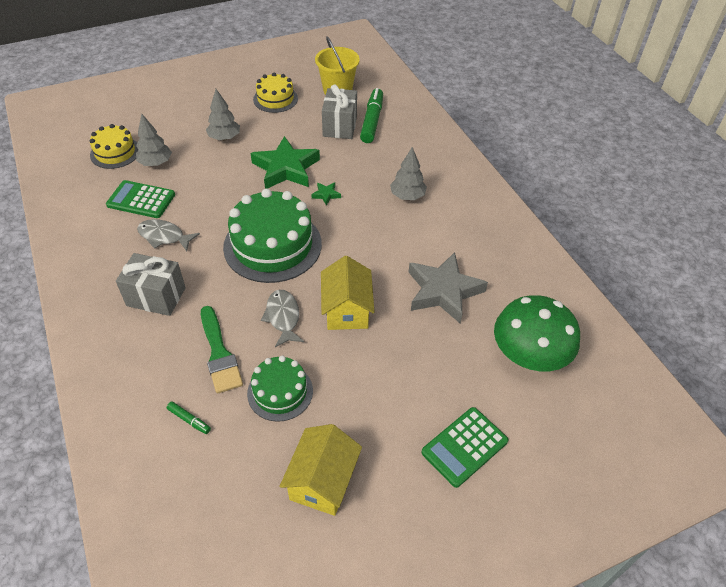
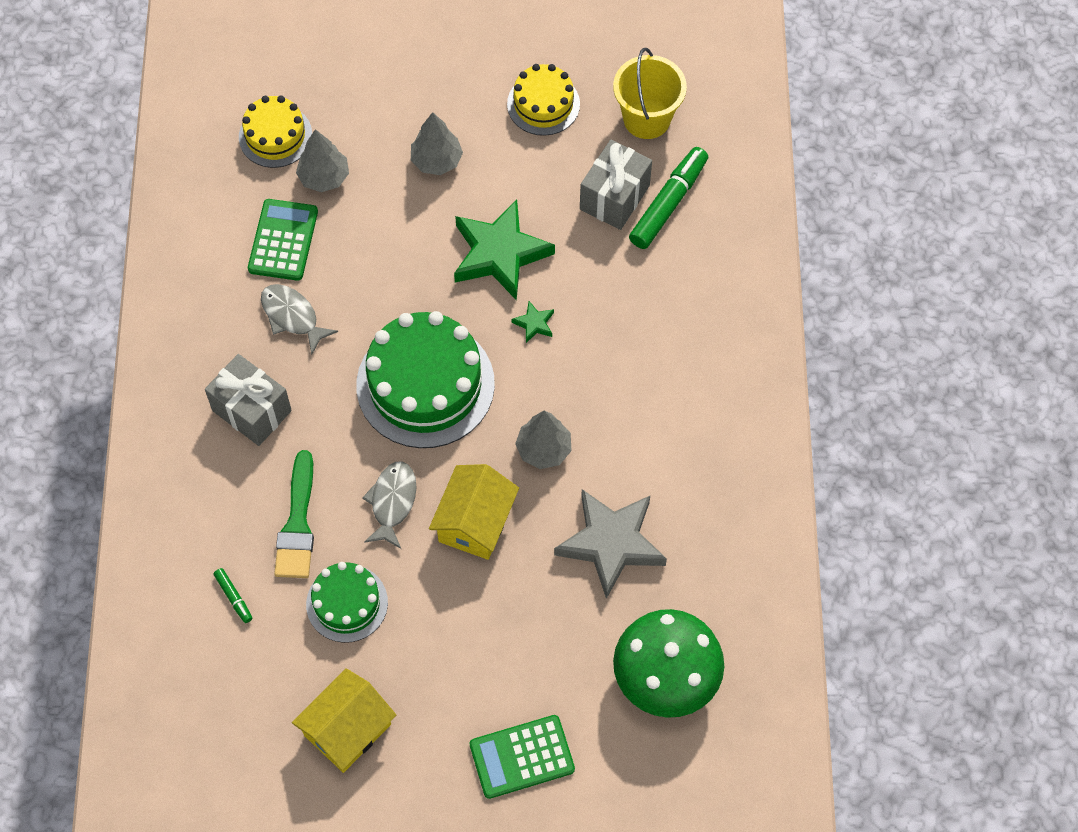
camera: 25 degrees right, 15 degrees up
(141, 200) = (283, 240): green calculator -> green calculator turned 60 degrees clockwise
(407, 196) = (646, 369): grey tree -> grey tree (543, 449)

